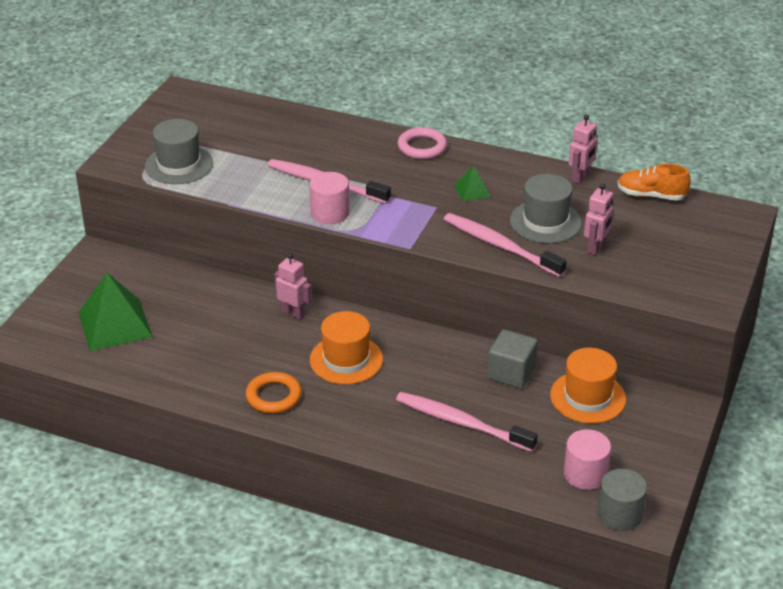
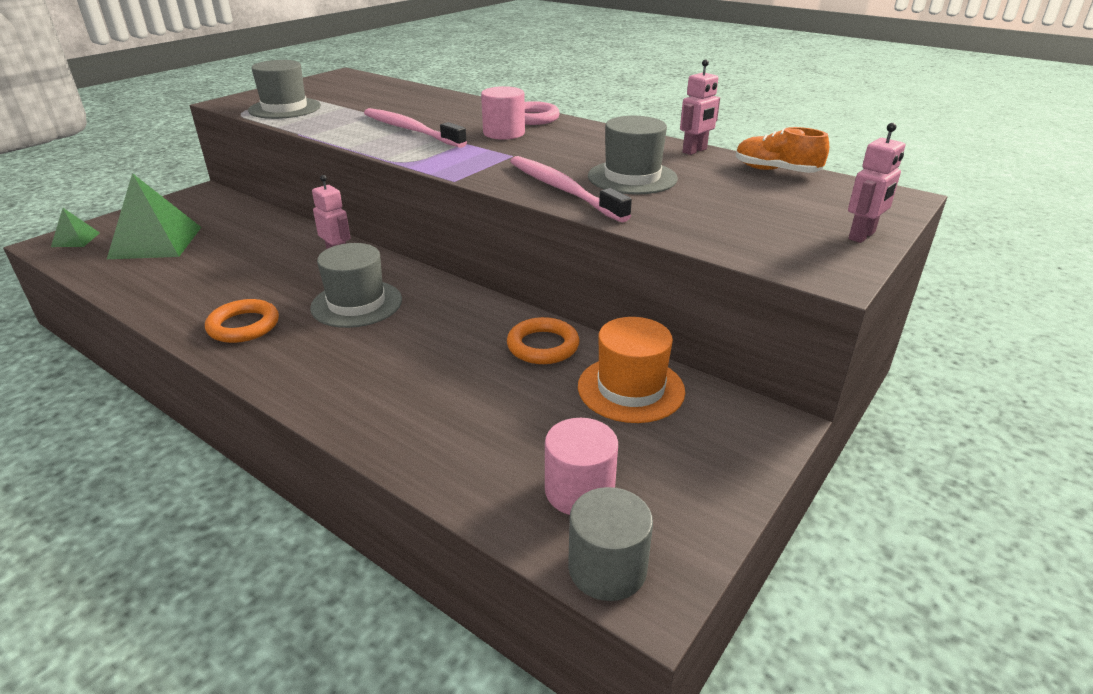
camera: 15 degrees right, 5 degrees down
(330, 213) = (393, 148): pink cylinder -> pink cylinder (504, 133)
(346, 359) = (356, 304): orange hat -> grey hat
(462, 423) = (443, 391): pink toothbrush -> none
(472, 191) = (562, 148): green pyramid -> green pyramid (75, 239)
(511, 373) = (543, 346): grey cube -> orange ring
(596, 248) = (684, 204): pink robot -> pink robot (862, 236)

